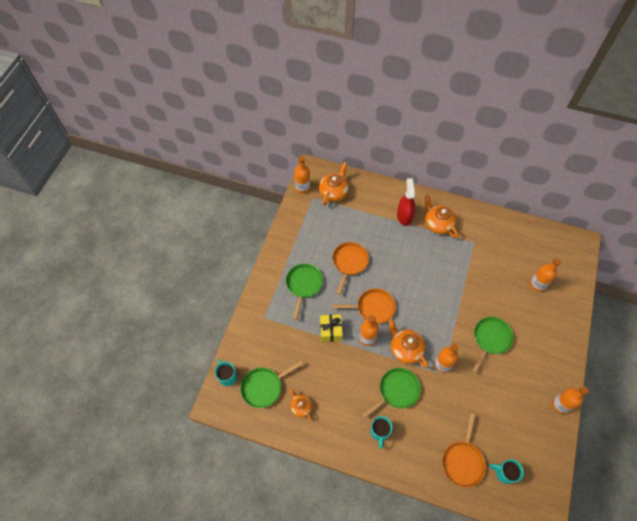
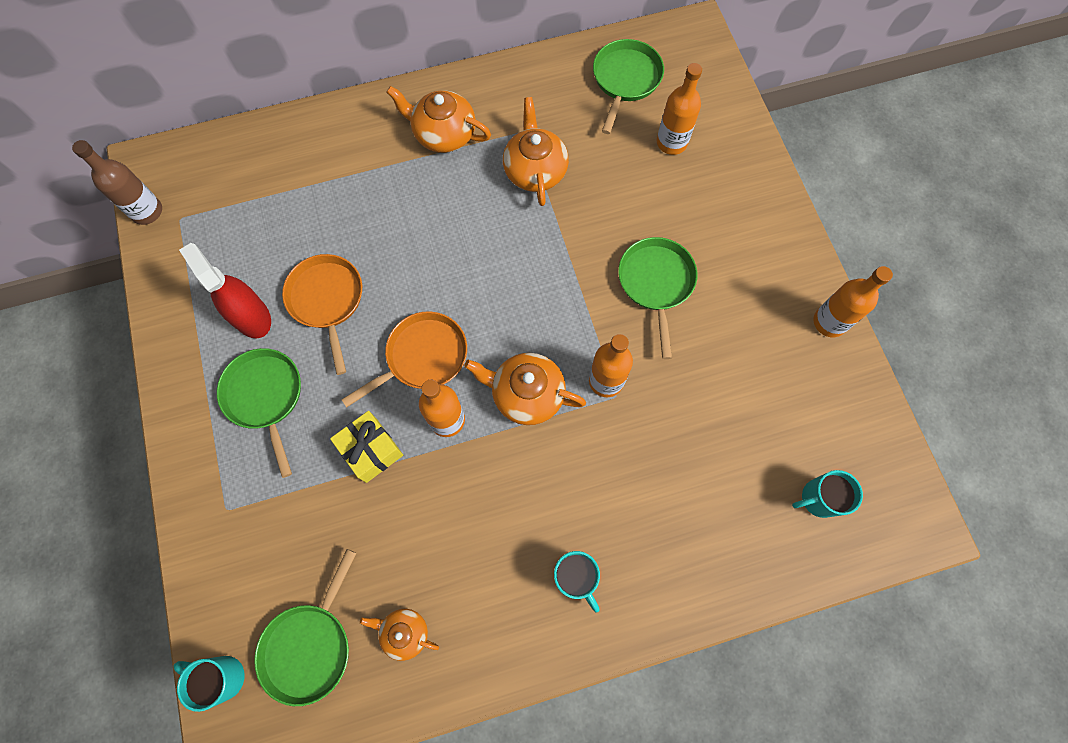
camera: 35 degrees left, 10 degrees up
(302, 188) = (147, 211): orange bottle -> brown bottle
(334, 192) = (215, 184): orange teapot -> orange teapot (535, 170)
(396, 391) = (558, 481): green pan -> green pan (625, 80)
(404, 216) = (375, 154): red spray bottle -> red spray bottle (251, 316)
(463, 461) = (742, 526): orange pan -> none

